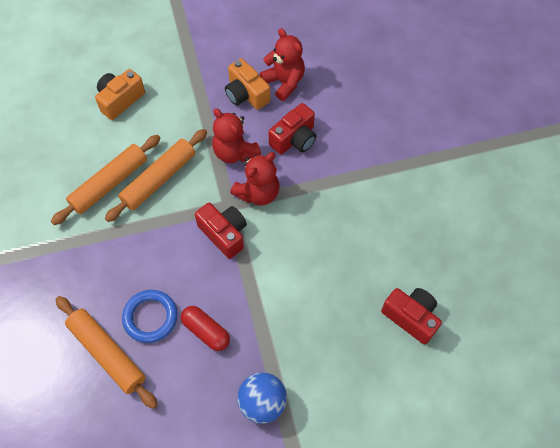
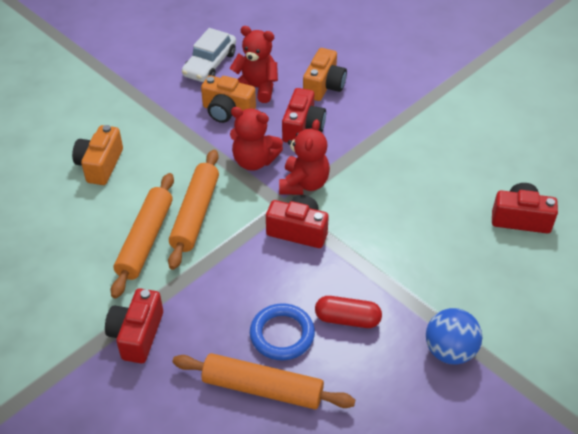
camera: 30 degrees left, 15 degrees down
(53, 261) = (137, 335): none -> red camera
(263, 41) = (210, 64): none -> white car
(340, 106) = (324, 86): none -> orange camera

